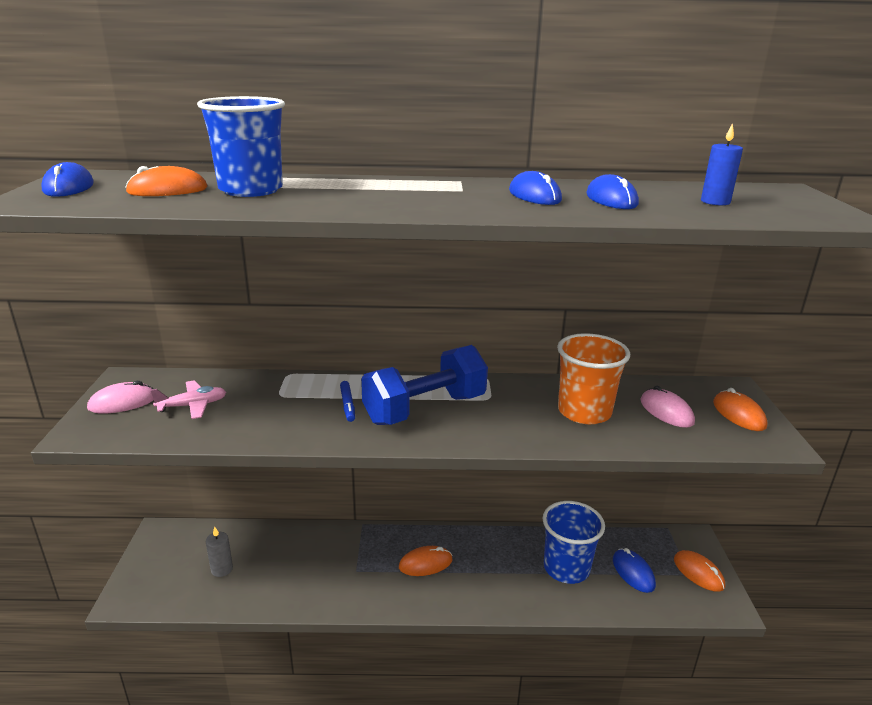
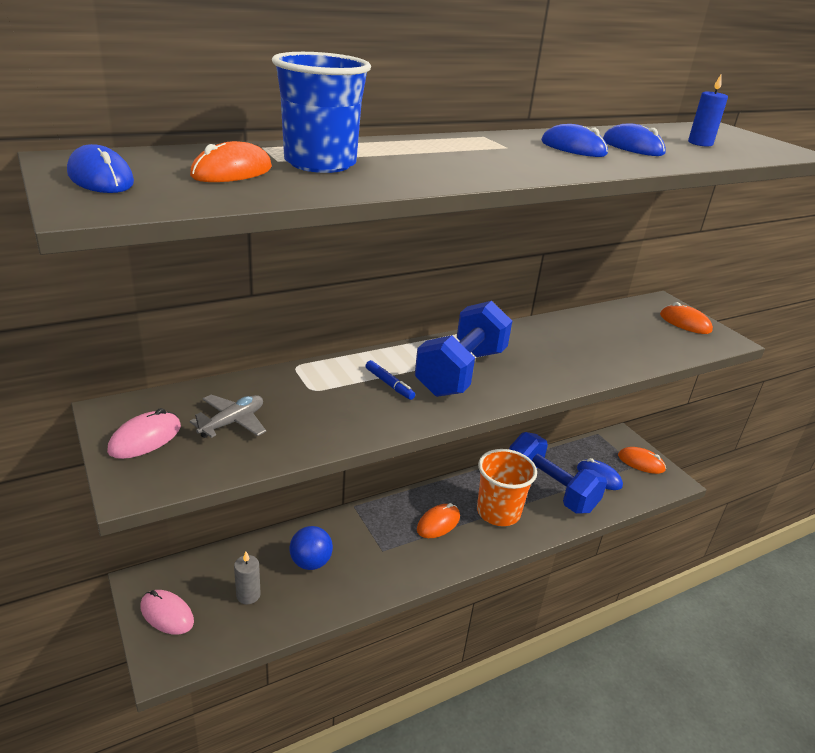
camera: 30 degrees left, 5 degrees up
(193, 406) = (232, 422): pink plane -> grey plane
(289, 560) = (311, 562): none -> blue ball
(566, 568) = (550, 489): blue cup -> blue dumbbell
(584, 412) = (584, 345): orange cup -> orange cup (498, 512)
(666, 411) = (638, 331): pink mouse -> pink mouse (167, 614)

